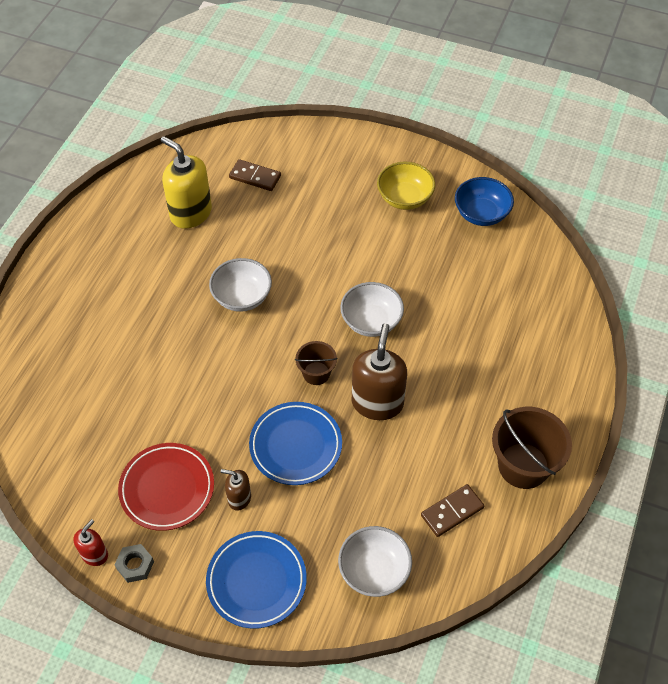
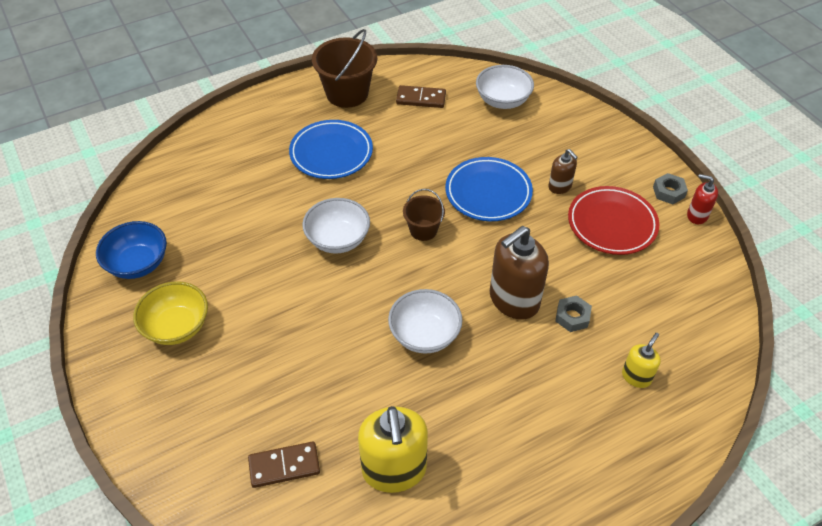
camera: 140 degrees left, 5 degrees down
(72, 364) = (636, 376): none -> yellow soap dispenser
(95, 554) = (697, 215): red soap dispenser -> red soap dispenser turned 45 degrees clockwise
(146, 379) = (572, 317): none -> grey nut
(255, 177) = (284, 466): brown domino -> brown domino turned 75 degrees counterclockwise
(256, 581) = (586, 137): blue plate -> blue plate (331, 153)
(377, 403) = (399, 182): brown soap dispenser -> brown soap dispenser (513, 300)

